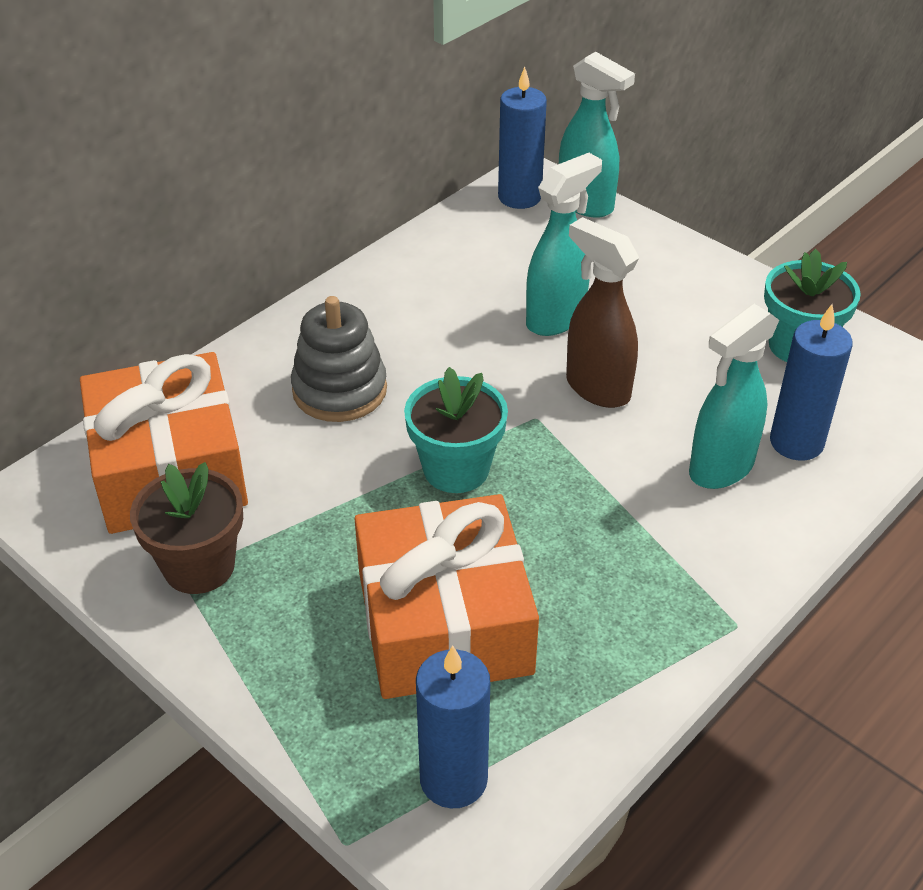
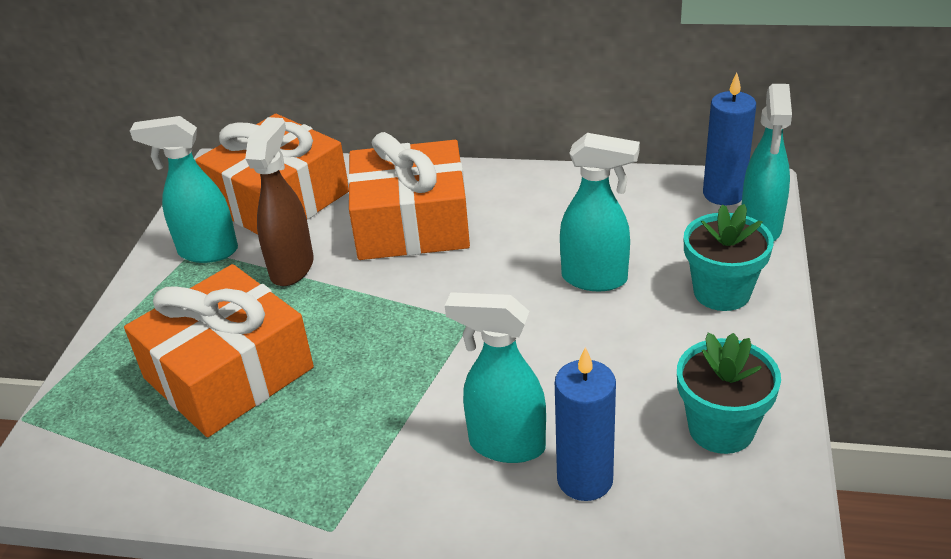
camera: 60 degrees right, 5 degrees down
(199, 566) = (207, 251): brown flower pot -> turquoise spray bottle
(339, 390) = (411, 223): grey stacking toy -> orange gift
(453, 779) = (94, 442): blue candle -> none
(456, 469) = (380, 309): turquoise flower pot -> turquoise flower pot (722, 292)
(597, 388) = (535, 335): brown spray bottle -> brown spray bottle (292, 268)

